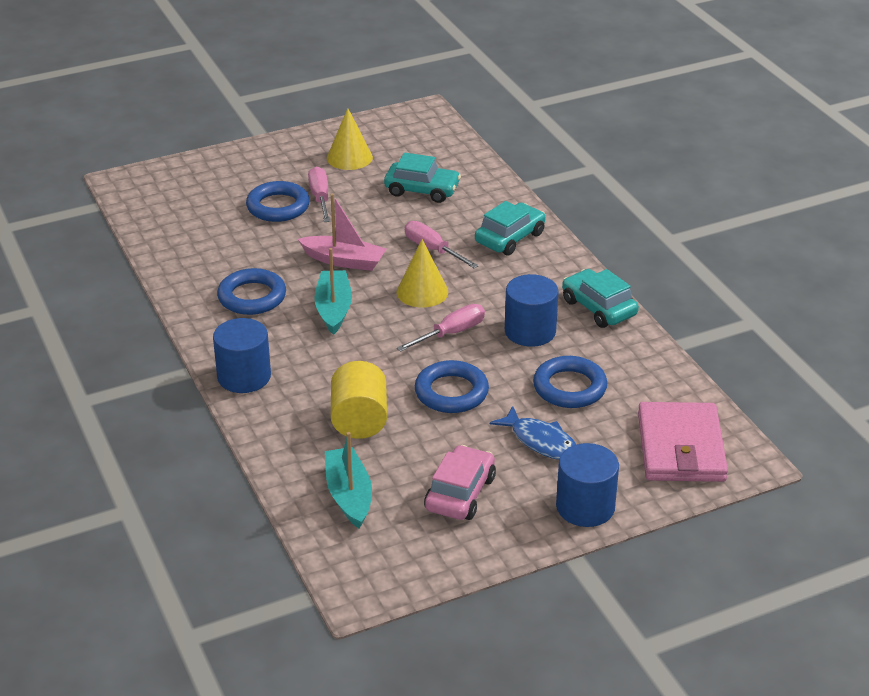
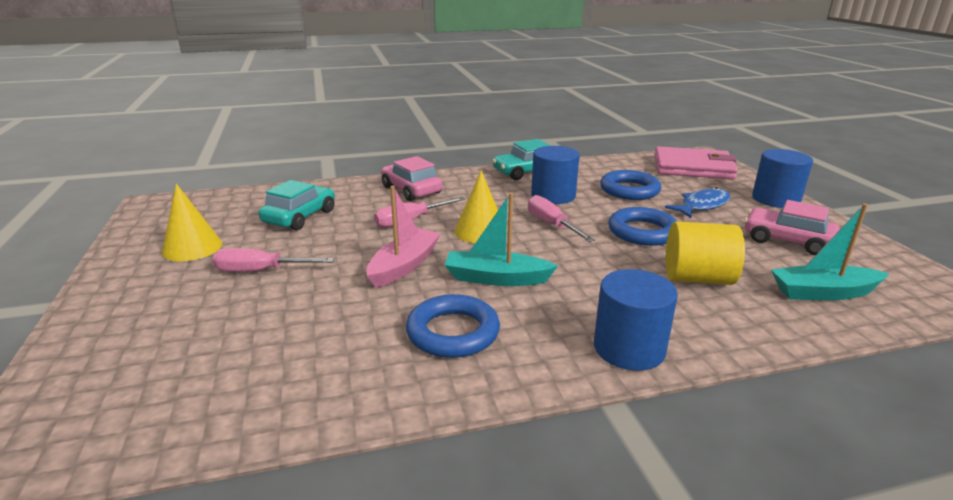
camera: 80 degrees left, 10 degrees down
(278, 207) = (254, 300): blue ring -> none
(510, 238) = (411, 190): turquoise car -> pink car

